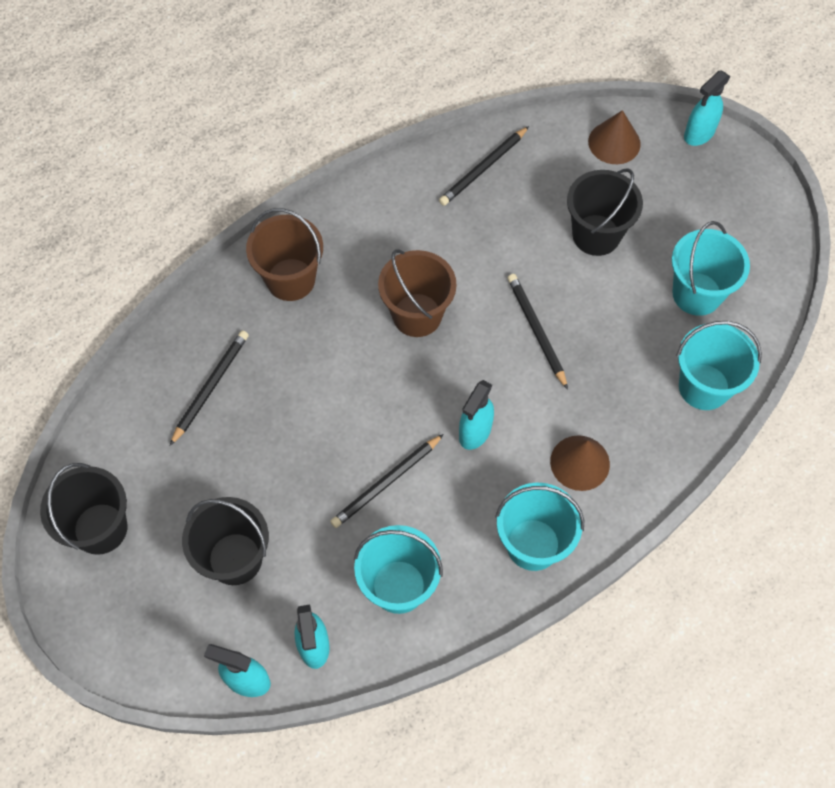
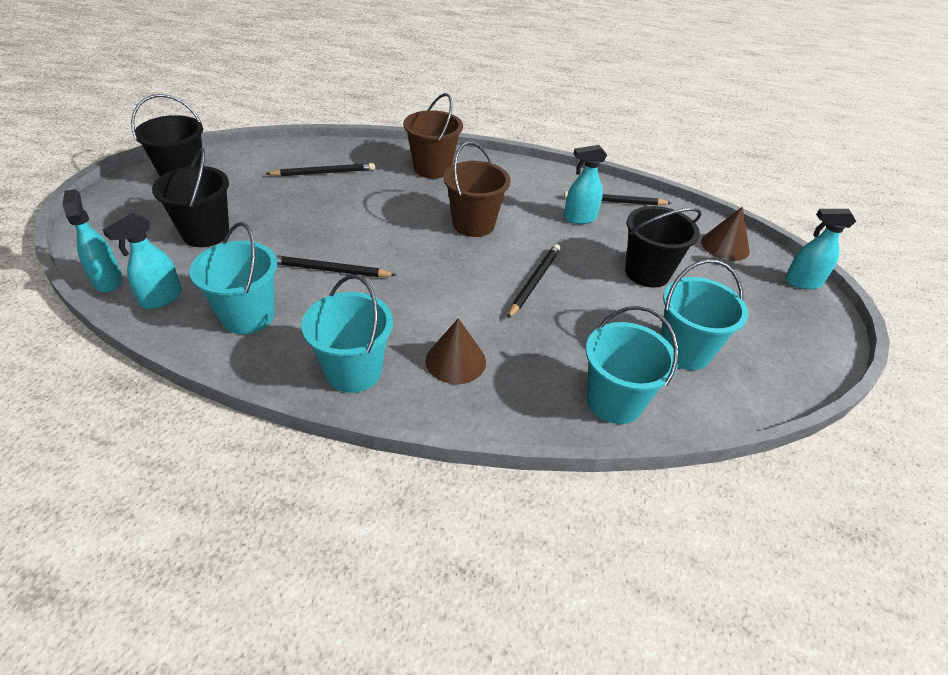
camera: 45 degrees right, 20 degrees down
(475, 432) = (417, 292): turquoise spray bottle -> turquoise spray bottle (579, 218)

